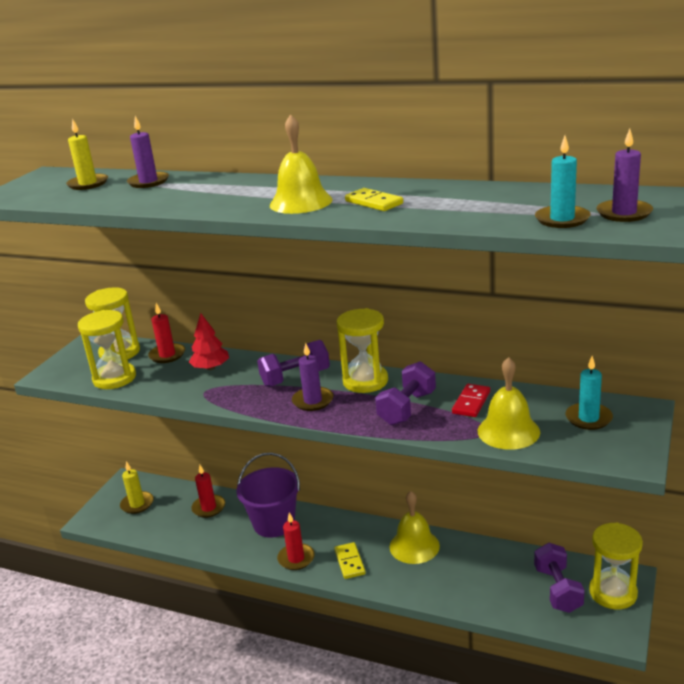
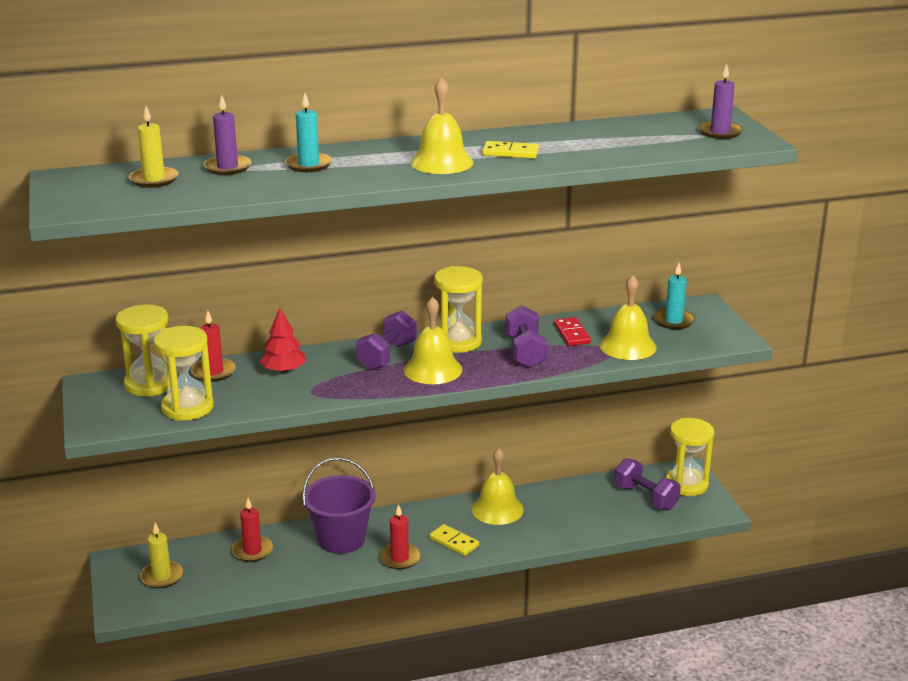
camera: 40 degrees left, 0 degrees up
(313, 401) = (433, 369): purple candle -> yellow bell
(562, 219) = (685, 143): turquoise candle -> turquoise candle (308, 165)

